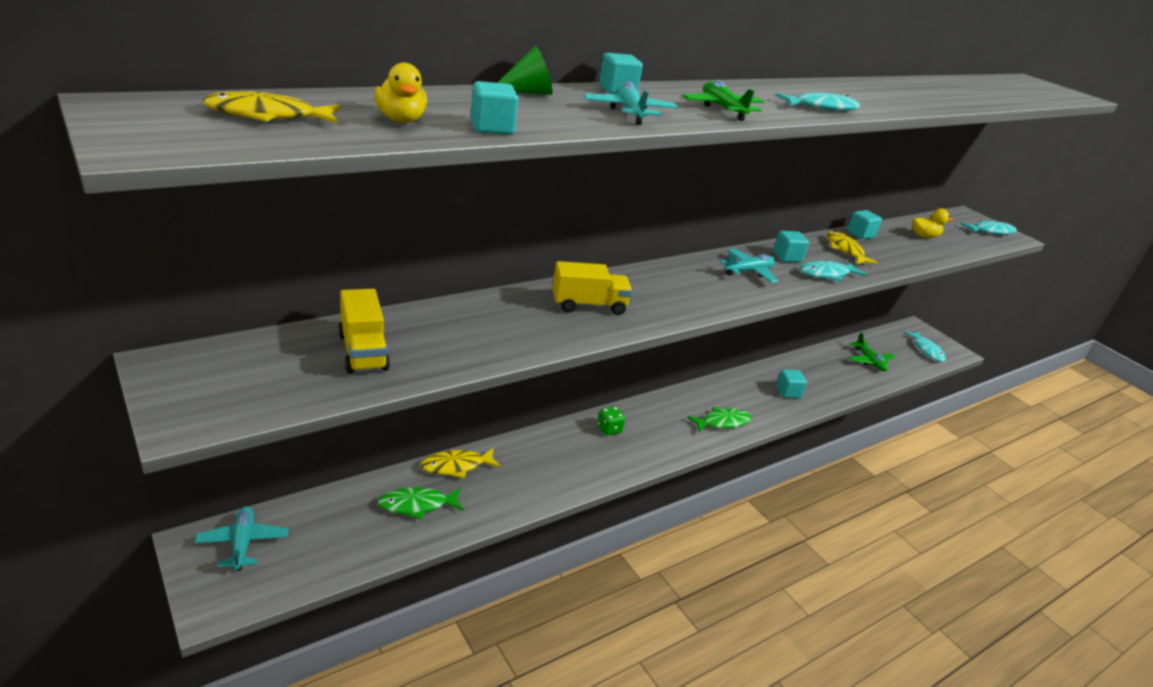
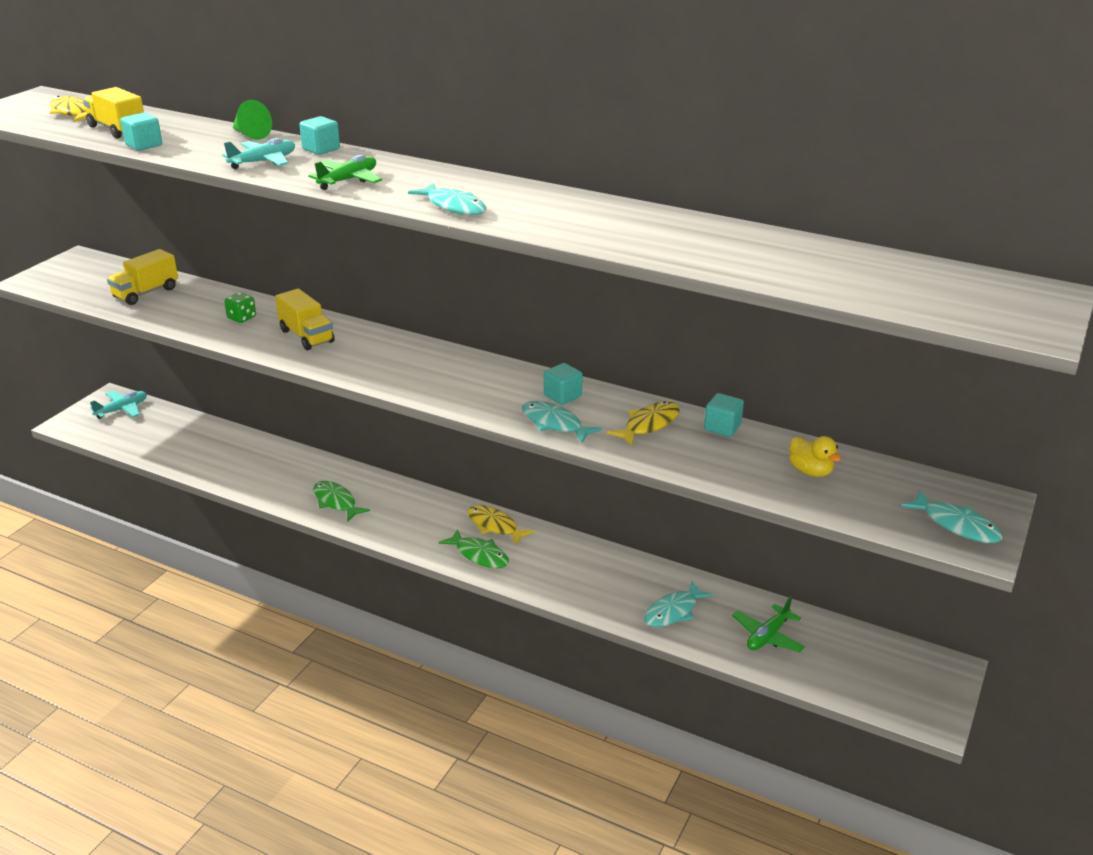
camera: 65 degrees right, 0 degrees up
(401, 120) = (117, 129): yellow duck -> yellow truck
(417, 505) = (208, 449): green fish -> green fish (336, 502)
(456, 466) = (266, 448): yellow fish -> yellow fish (494, 526)
(609, 429) = (391, 497): green dice -> green dice (242, 318)
(749, 271) = (488, 384): turquoise plane -> none
(788, 392) = (596, 585): turquoise cube -> none
(926, 350) = (887, 686): turquoise fish -> turquoise fish (673, 611)

